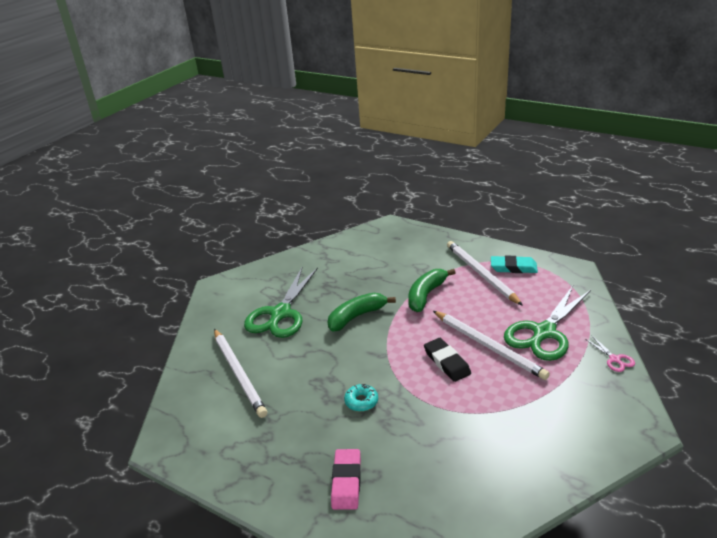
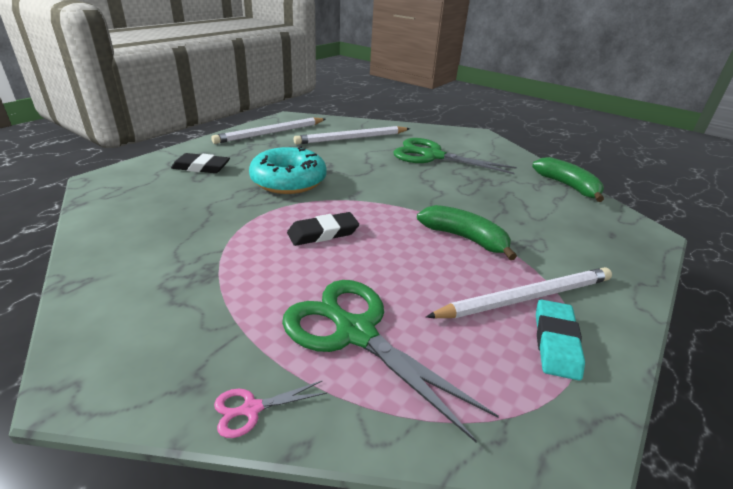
camera: 90 degrees right, 0 degrees up
(346, 482) = (201, 167): pink eraser -> black eraser
(357, 316) = (422, 190): green banana -> green banana (567, 186)
(361, 401) = (288, 181): turquoise donut -> turquoise donut, size x2.25
(488, 346) = (342, 269): white pencil -> white pencil (271, 133)

